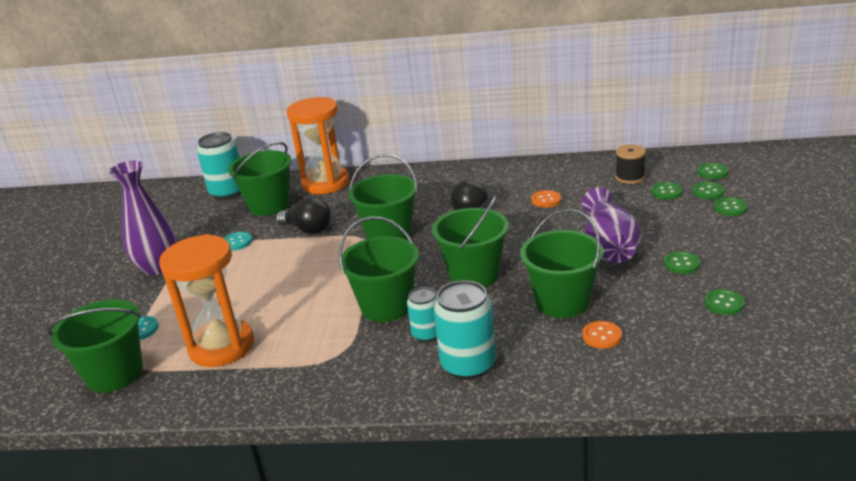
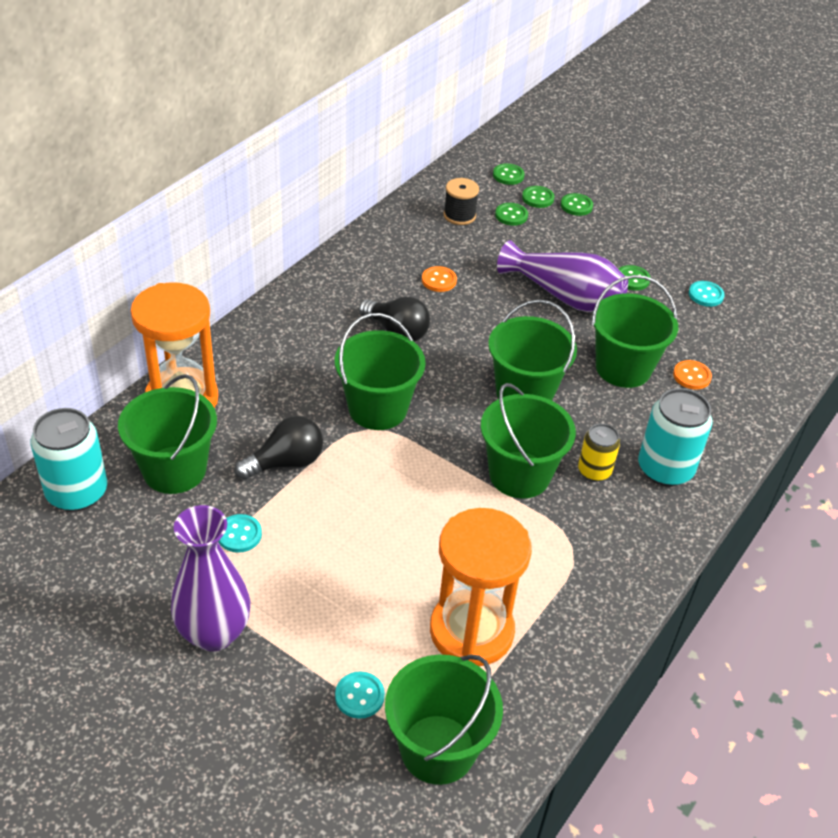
camera: 65 degrees left, 15 degrees up
(427, 334) = (594, 471): turquoise can -> yellow can
(724, 303) = (706, 295): green button -> turquoise button

